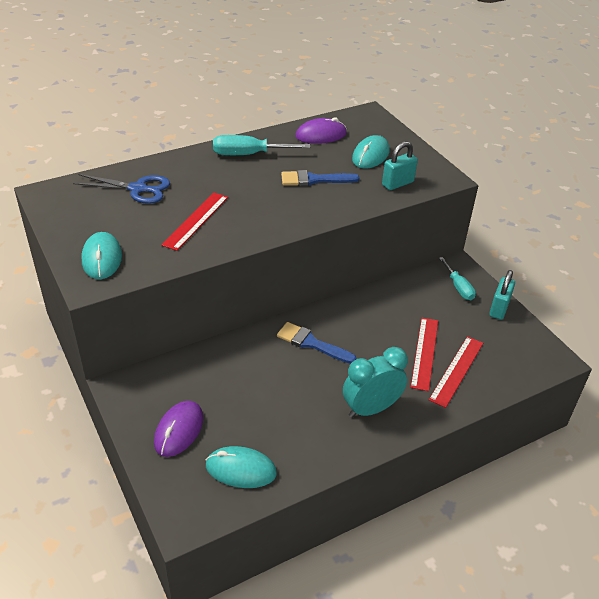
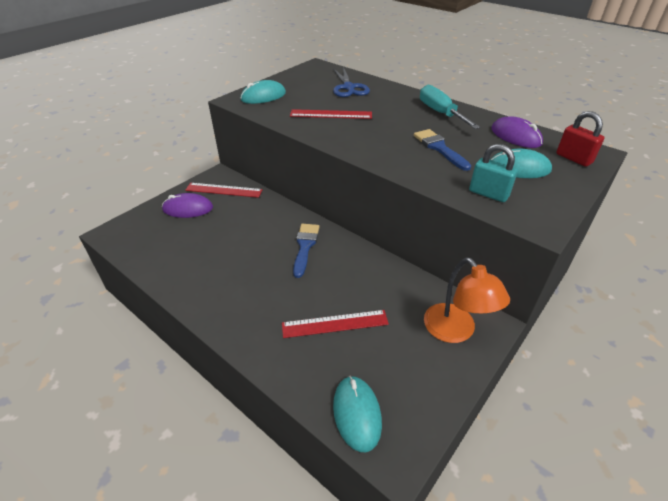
camera: 70 degrees right, 0 degrees up
(241, 469) = (159, 245): turquoise mouse -> turquoise mouse (357, 414)
(371, 126) = (573, 158): none -> red padlock
(371, 408) = (244, 301): turquoise clock -> none
(456, 370) = (323, 356): red ruler -> red ruler (224, 190)
(458, 287) = (455, 331): turquoise screwdriver -> orange lamp
(499, 309) = (448, 377): turquoise padlock -> none

